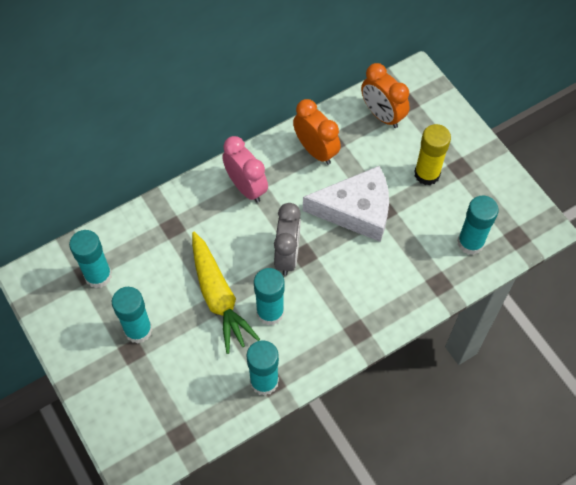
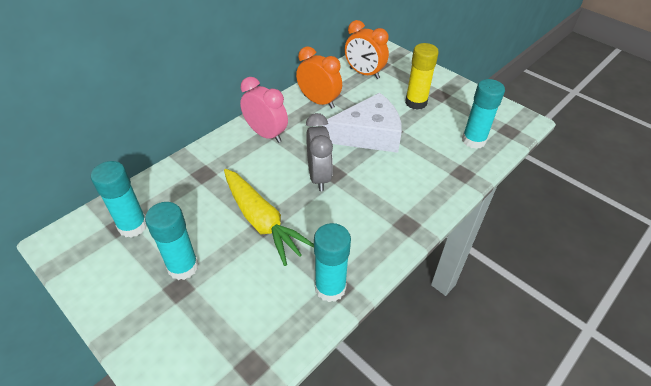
camera: 15 degrees left, 15 degrees down
(270, 312) = (317, 224): turquoise glue stick -> none

